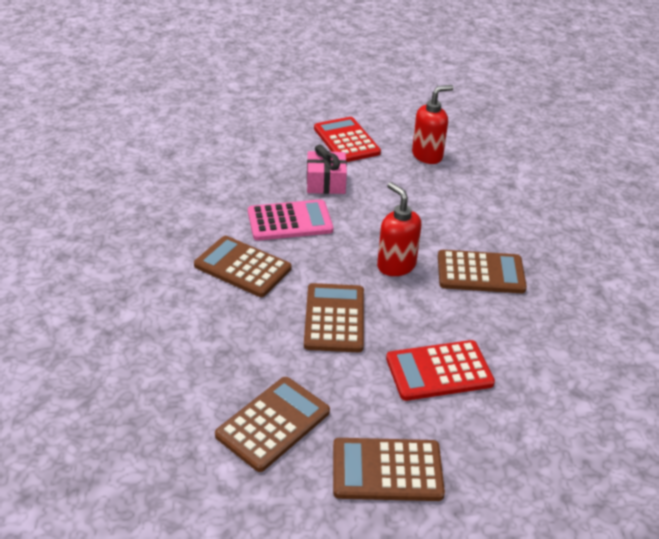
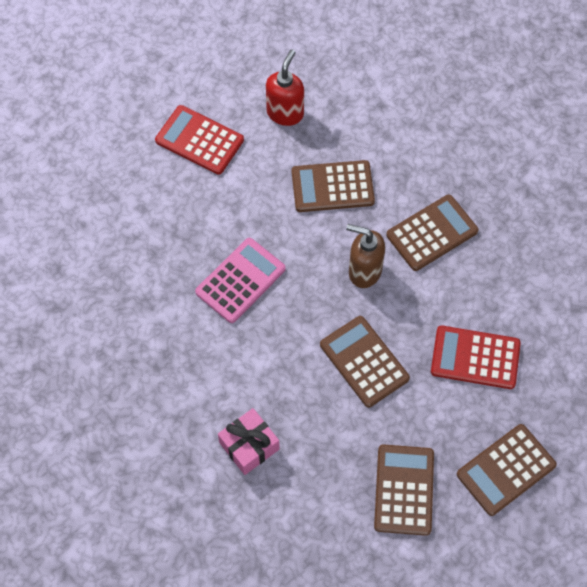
camera: 35 degrees left, 25 degrees up
(242, 267) = (250, 360): brown calculator -> brown calculator (332, 187)
(326, 183) = (229, 211): pink gift -> pink gift (249, 446)
(396, 265) = (364, 271): red soap dispenser -> brown soap dispenser
(439, 371) = (475, 358): red calculator -> red calculator turned 60 degrees clockwise

